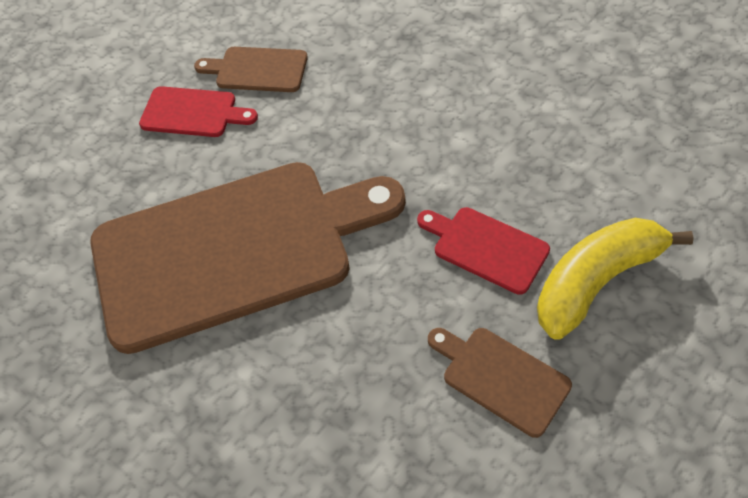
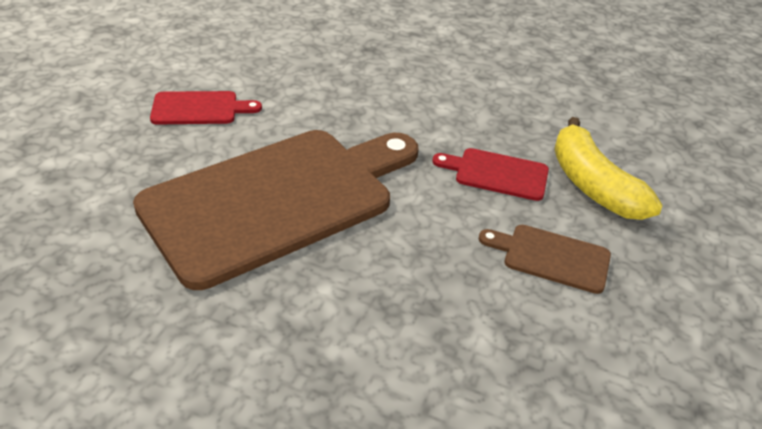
camera: 25 degrees left, 15 degrees down
(257, 70) = (248, 76): brown cutting board -> none
(596, 281) = (592, 185): yellow banana -> yellow banana turned 60 degrees counterclockwise

